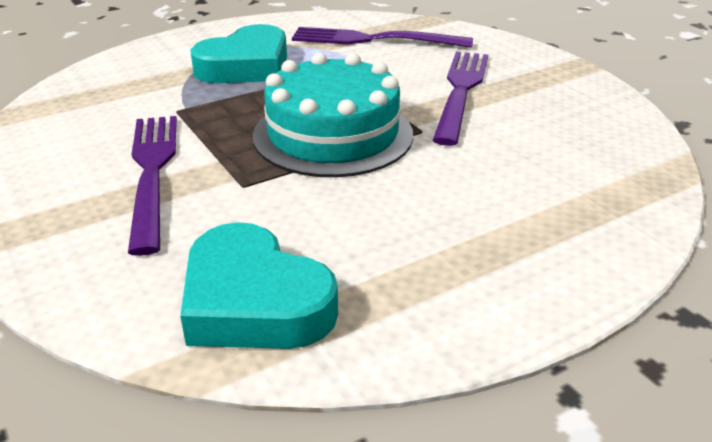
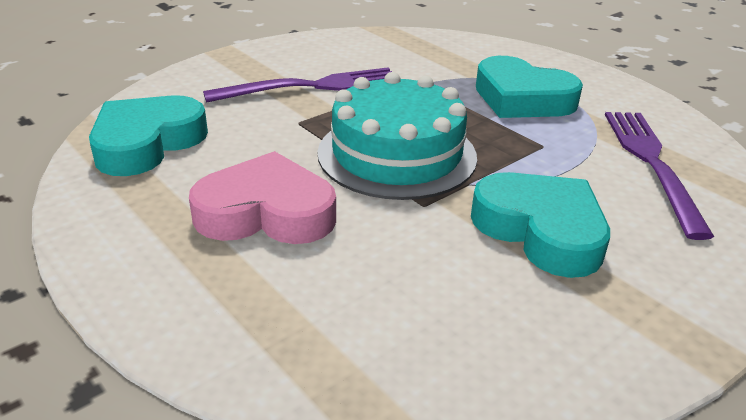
camera: 80 degrees right, 0 degrees up
(429, 210) = (266, 212): none -> pink heart
(461, 91) = (541, 230): purple fork -> turquoise heart

